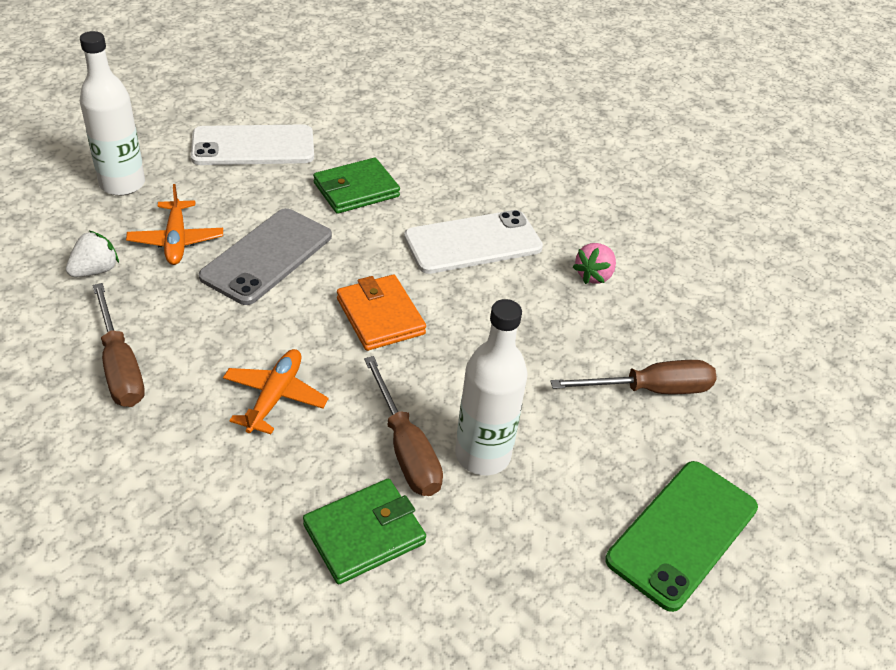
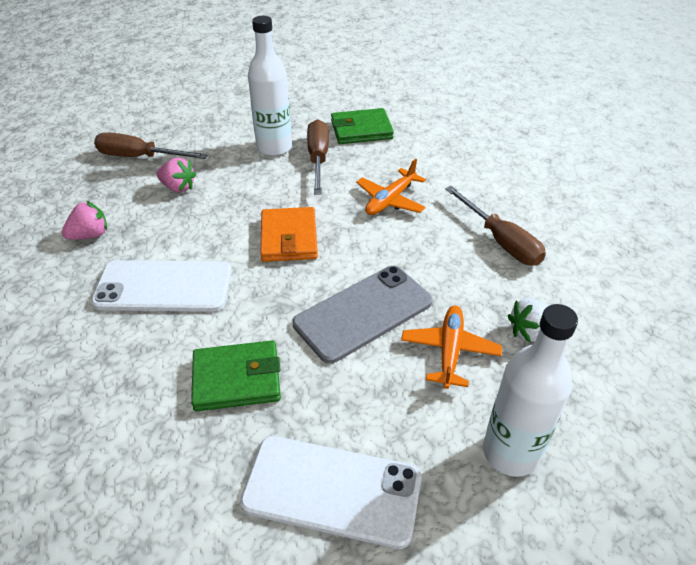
camera: 155 degrees left, 0 degrees up
(120, 366) = (500, 241): brown screwdriver -> brown screwdriver turned 150 degrees clockwise
(557, 354) = (178, 187): none -> pink strawberry
(682, 533) = (196, 101): green phone -> none

